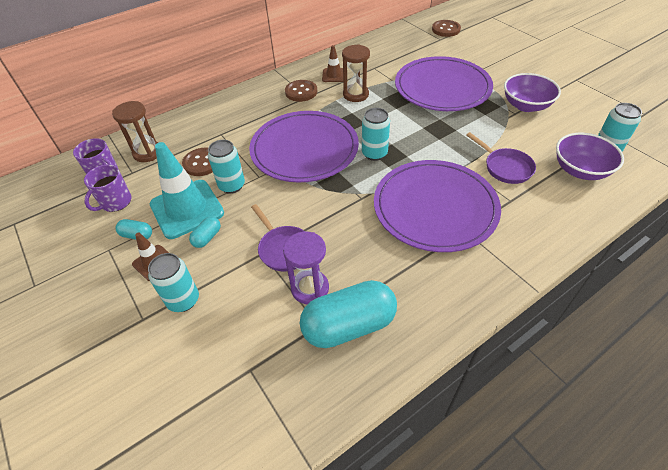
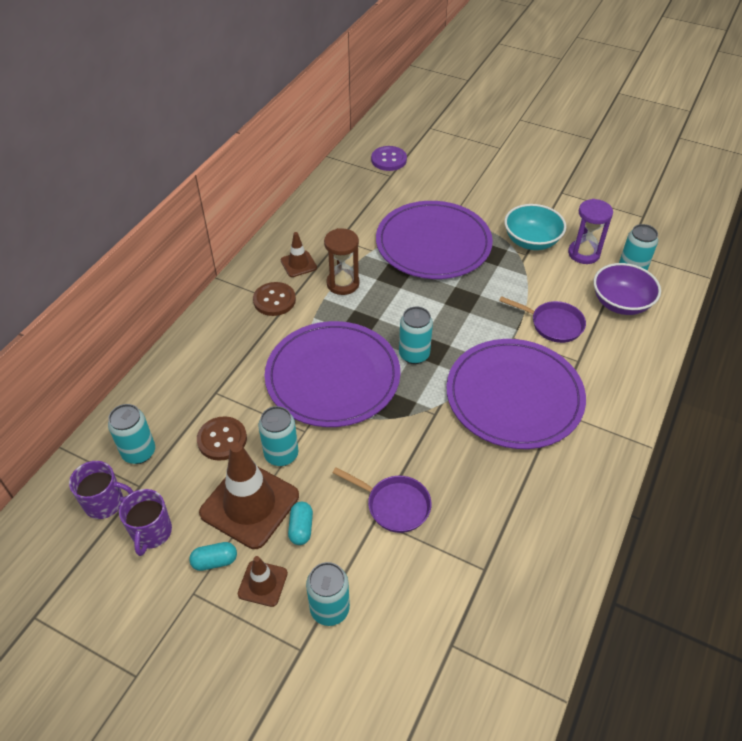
camera: 30 degrees left, 0 degrees up
(147, 153) = (139, 452): brown hourglass -> turquoise can
(187, 209) = (249, 504): turquoise traffic cone -> brown traffic cone
(310, 288) = (451, 536): purple hourglass -> purple hourglass (583, 253)
(349, 325) = (513, 556): turquoise capsule -> none
(446, 29) = (389, 160): brown button -> purple button
(526, 105) = (531, 241): purple bowl -> turquoise bowl

